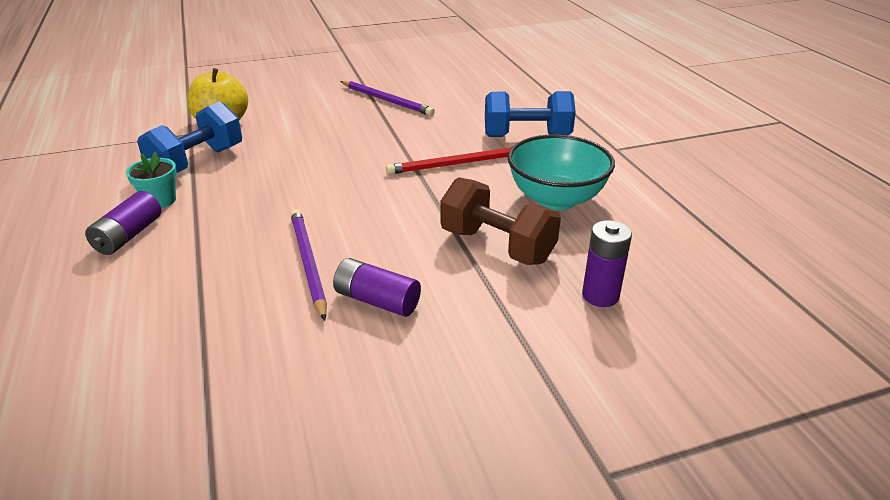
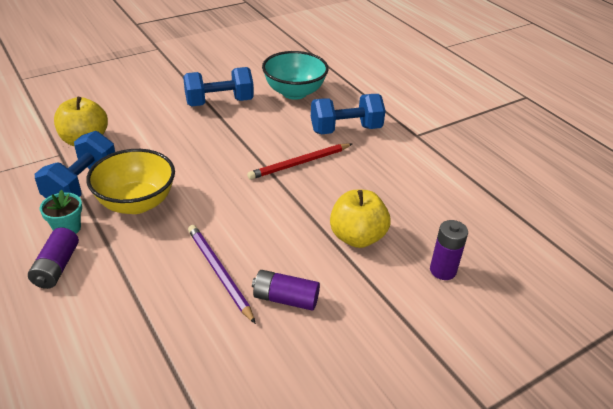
camera: 15 degrees left, 5 degrees up
(247, 184) = (136, 203): none -> yellow bowl
(386, 100) = (219, 102): purple pencil -> blue dumbbell
(497, 246) = (357, 237): brown dumbbell -> yellow apple
(556, 199) = (386, 188): turquoise bowl -> turquoise bowl (294, 92)

